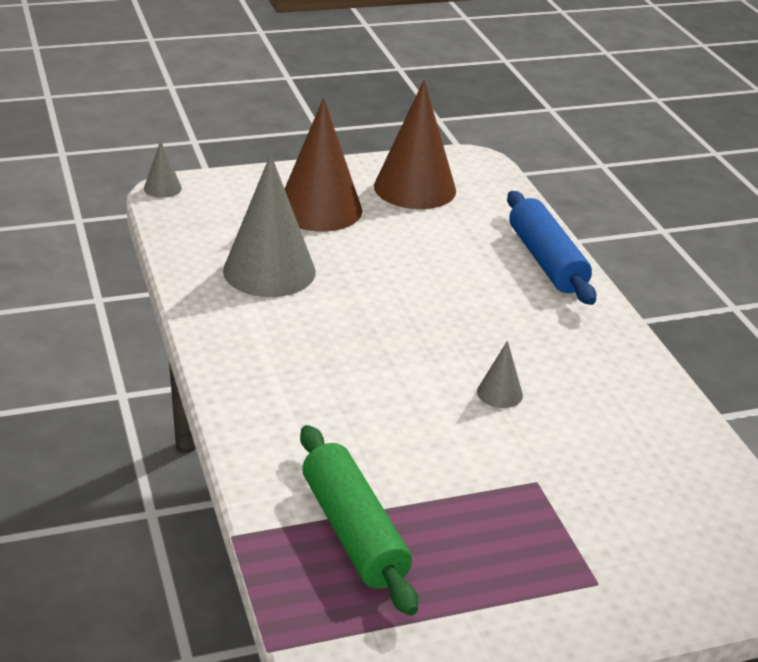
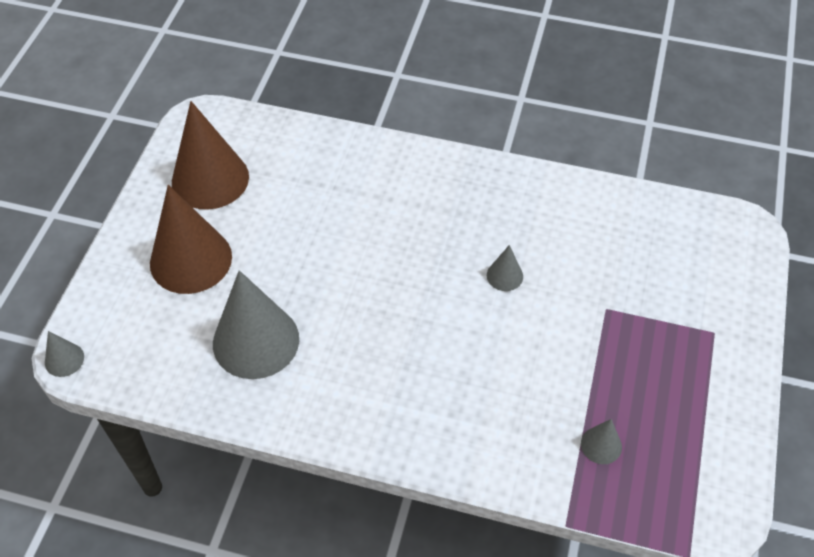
camera: 55 degrees left, 20 degrees up
(353, 532) = (601, 445): green rolling pin -> grey cone
(546, 261) = (369, 156): blue rolling pin -> none

